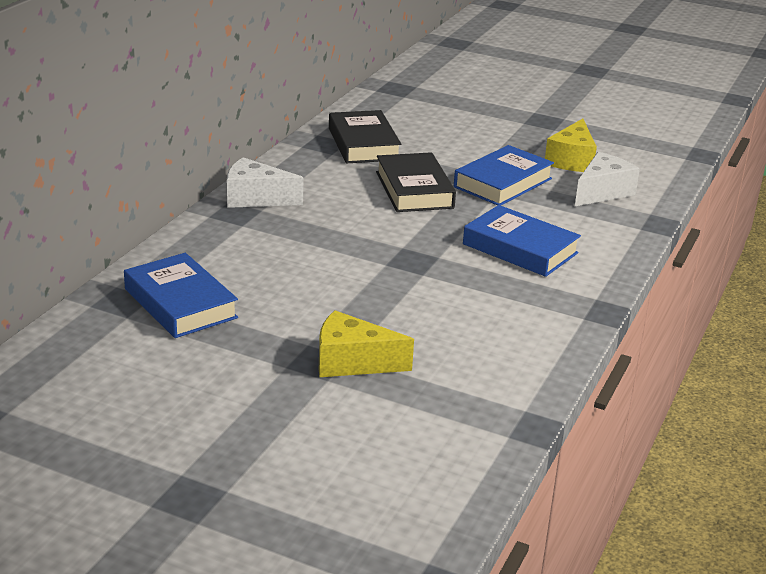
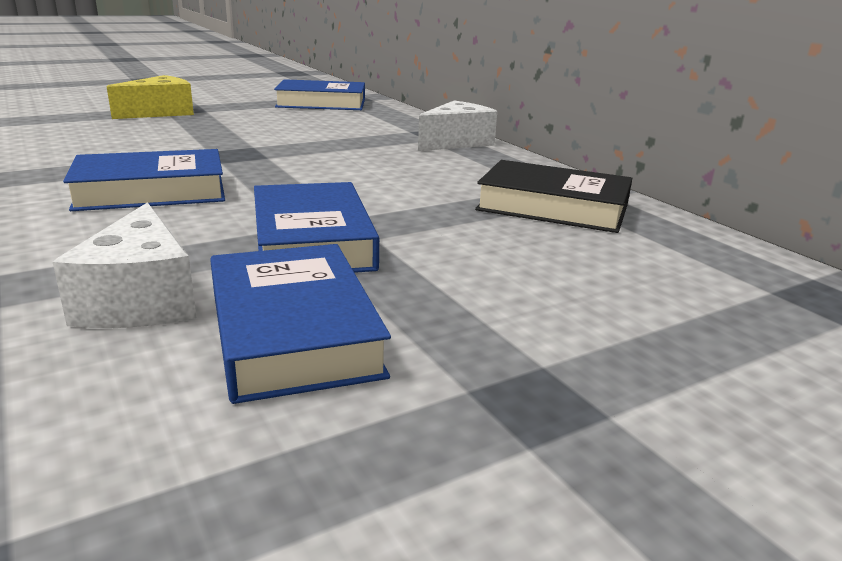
camera: 125 degrees right, 5 degrees down
(414, 190) = (377, 193): black book -> none
(572, 160) = (292, 331): yellow cheese -> blue book

